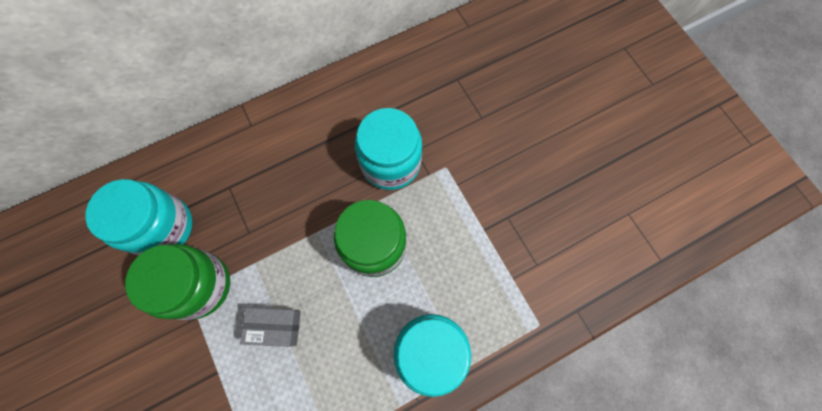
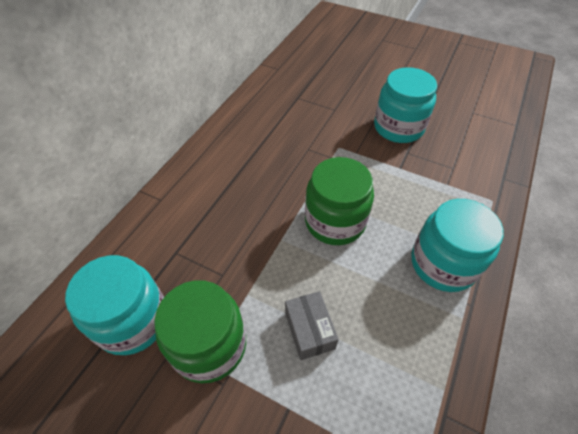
camera: 35 degrees left, 20 degrees down
(275, 326) = (309, 330): grey box -> grey box turned 75 degrees counterclockwise
(390, 163) = (297, 165): turquoise jar -> turquoise jar (398, 127)

